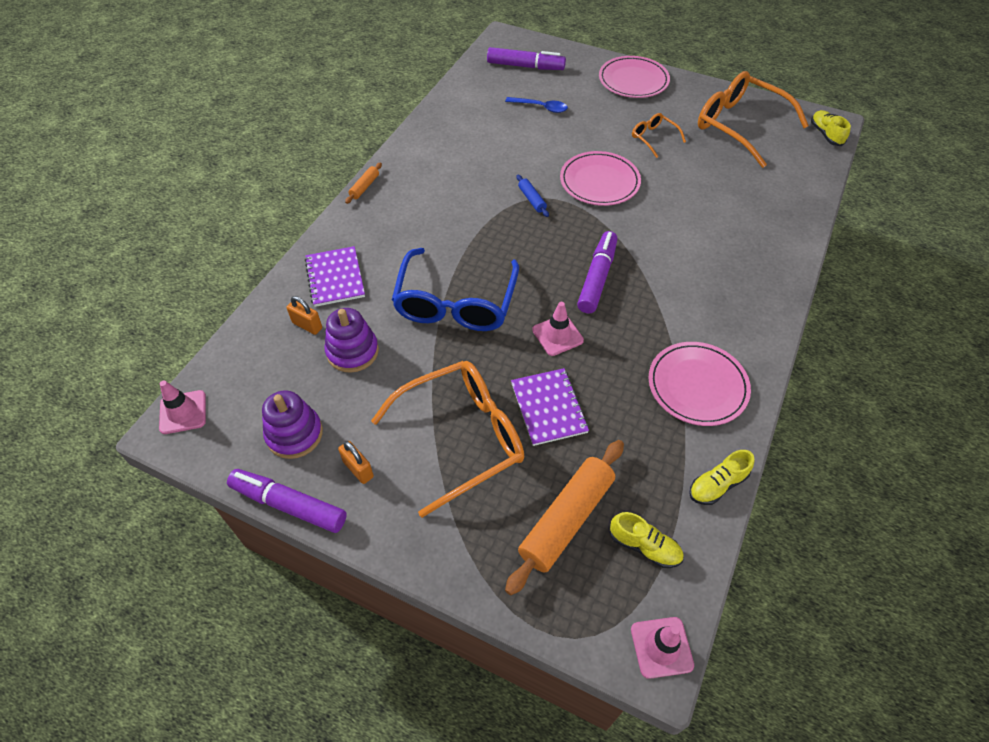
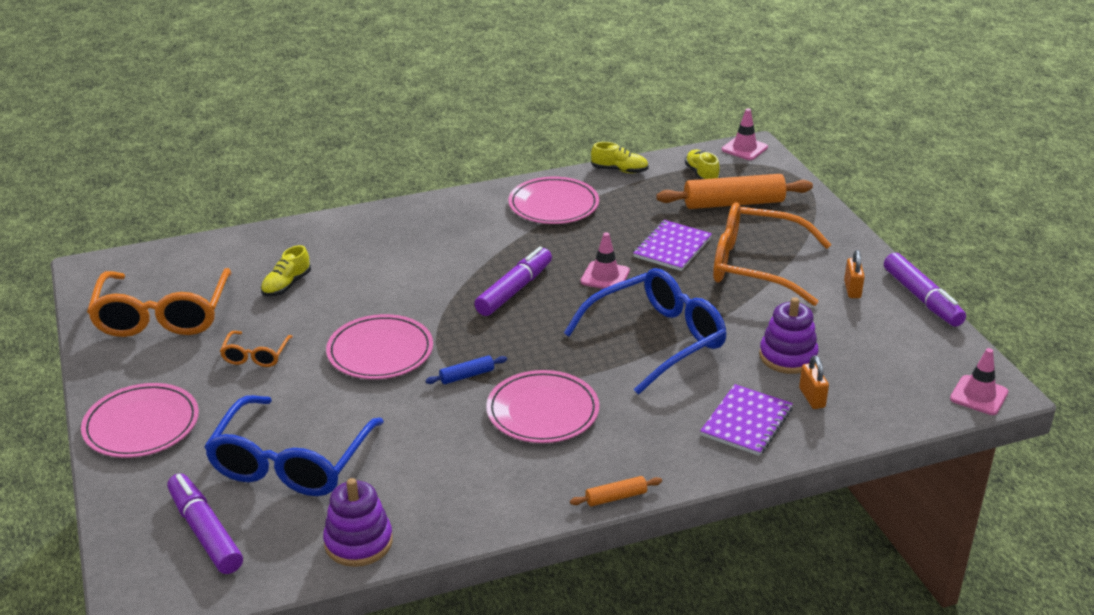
camera: 135 degrees left, 20 degrees down
(294, 434) = (887, 332): purple stacking toy -> purple stacking toy (358, 542)
(461, 207) = (542, 411): none -> pink plate
(532, 199) = (467, 376): blue rolling pin -> blue rolling pin turned 45 degrees clockwise
(541, 107) = (291, 462): blue spoon -> blue glasses
(597, 277) = (514, 290): purple marker -> purple marker turned 150 degrees clockwise
(826, 134) = (120, 265): yellow shoe -> yellow shoe (286, 285)

